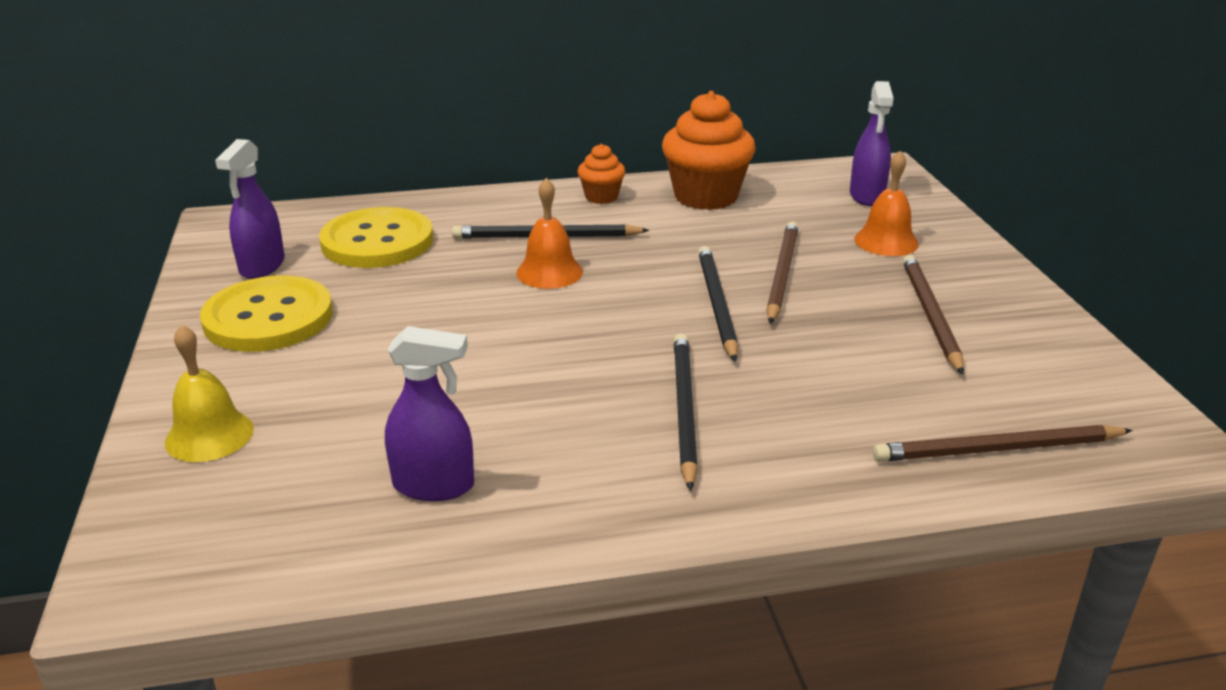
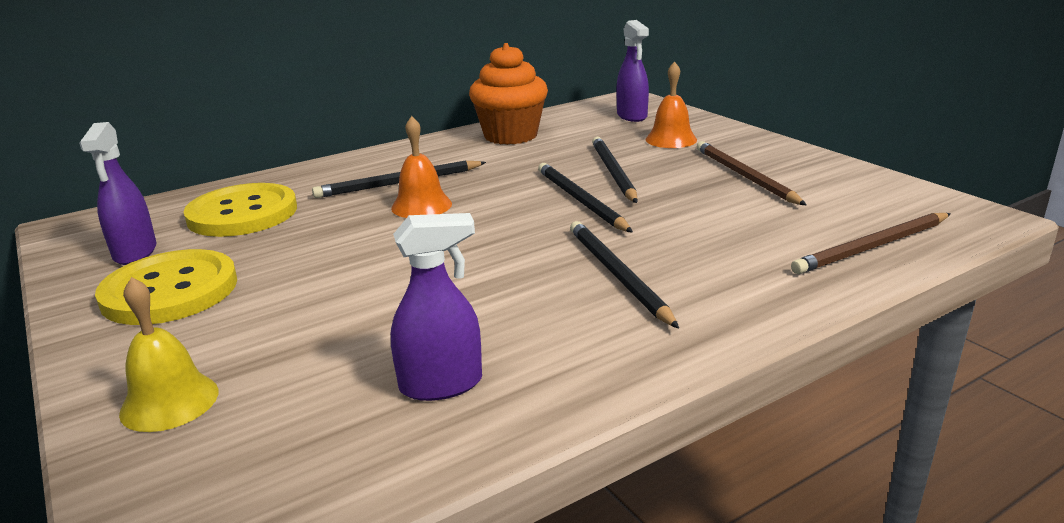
camera: 20 degrees left, 5 degrees down
(601, 197) = (425, 150): orange cupcake -> none
(781, 274) = (613, 172): brown pencil -> black pencil

